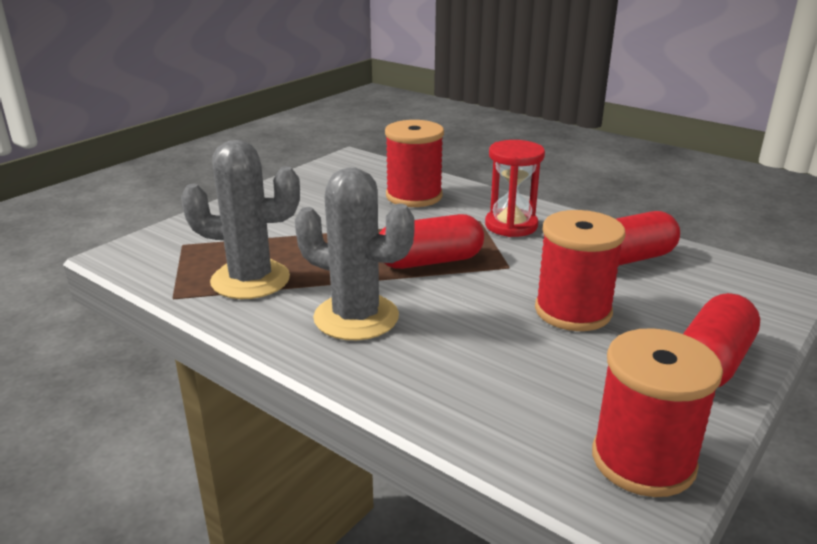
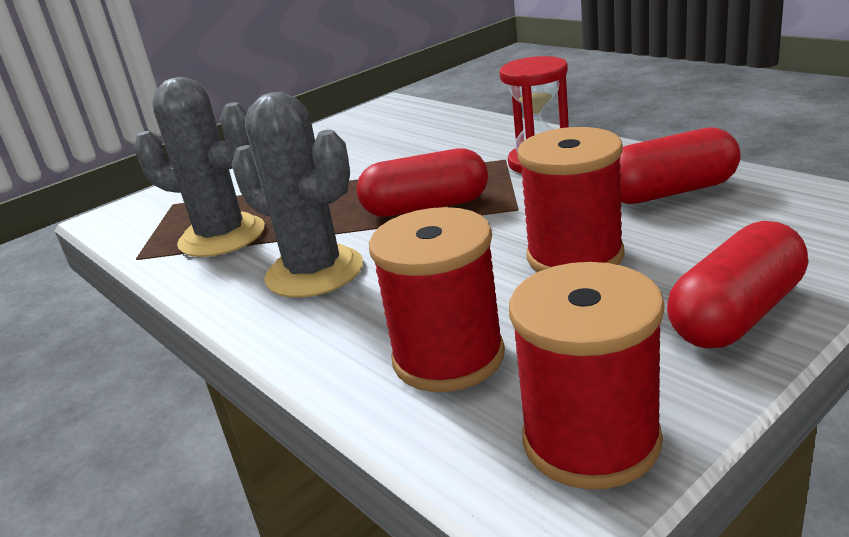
camera: 15 degrees right, 0 degrees up
(414, 196) = (440, 138): red spool -> red spool (448, 357)

